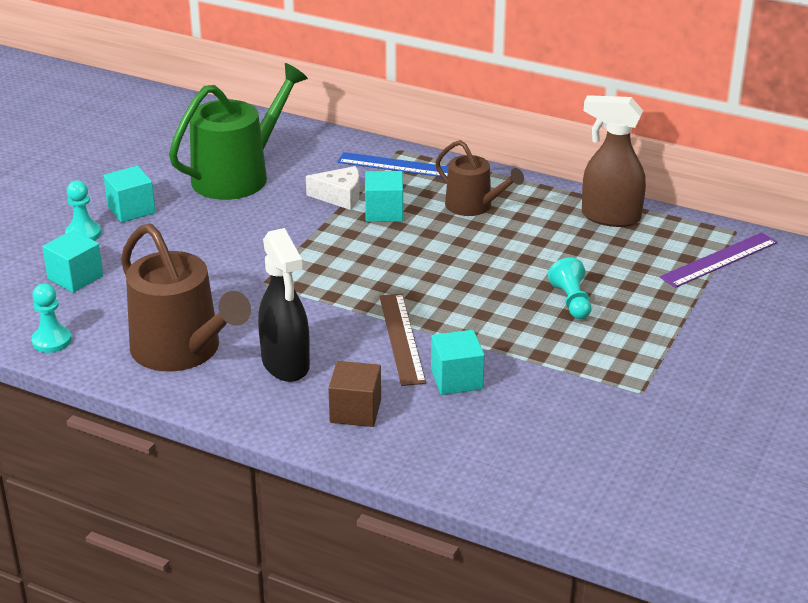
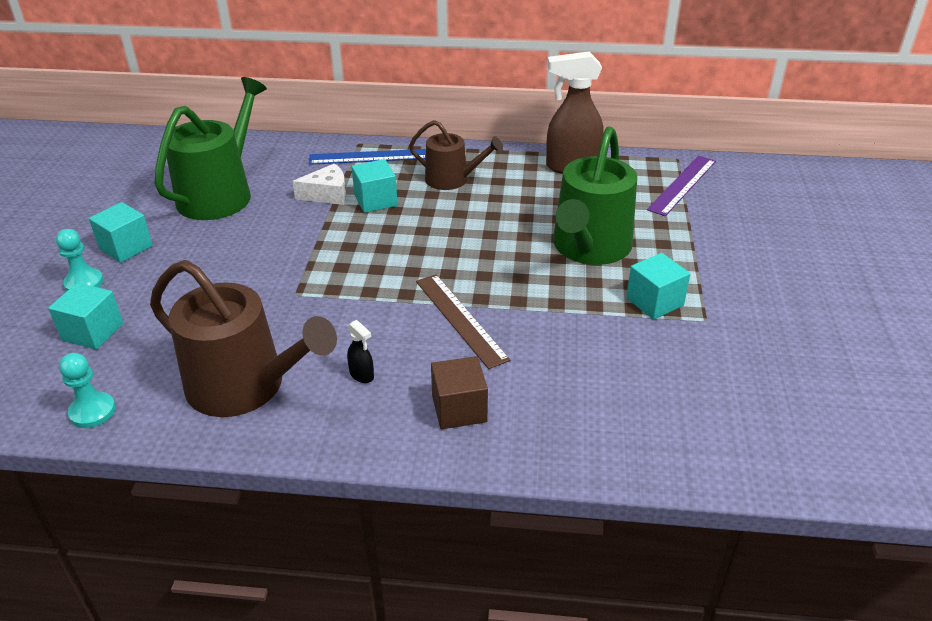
camera: 20 degrees left, 5 degrees up
(286, 364) = (362, 375): black spray bottle -> black spray bottle, size x0.42
(456, 379) = (536, 348): turquoise cube -> turquoise cube (654, 302)
(571, 301) = (589, 247): turquoise pawn -> green watering can

